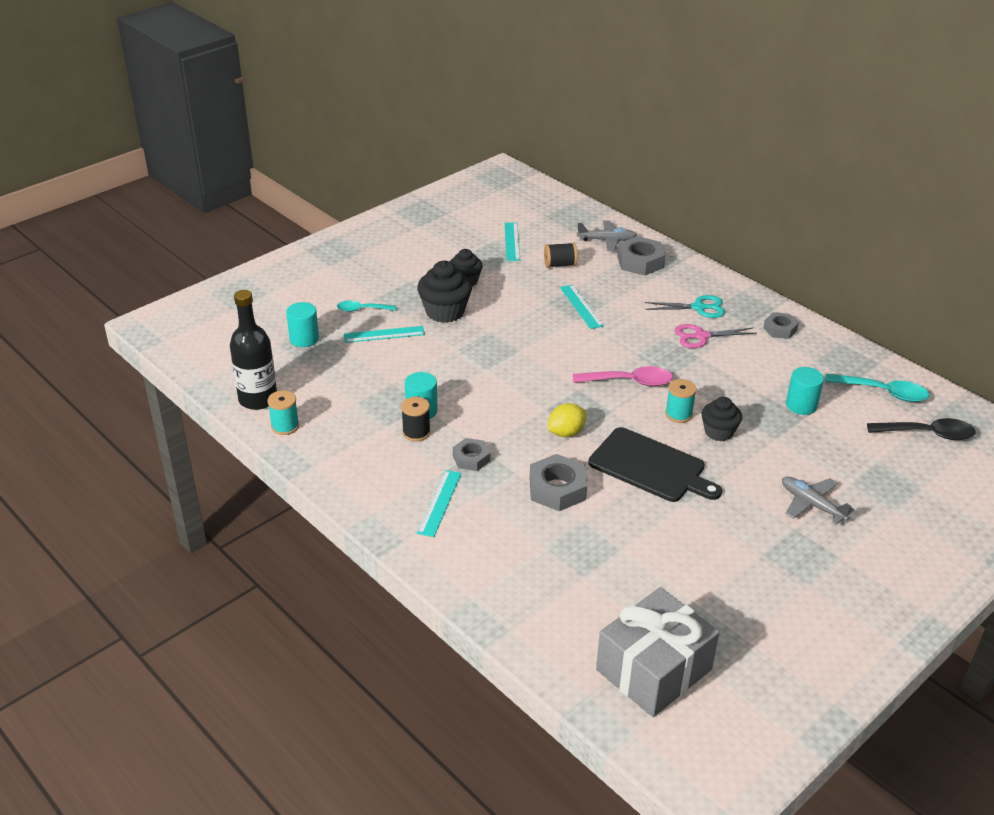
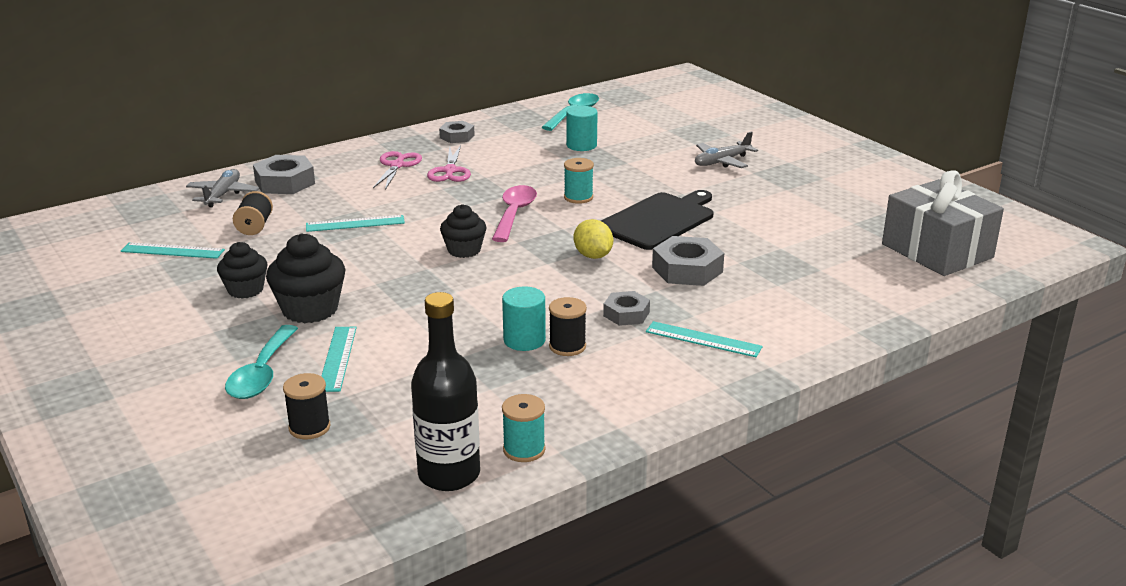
camera: 80 degrees left, 10 degrees down
(304, 339) = (309, 427): turquoise cylinder -> black spool
(362, 309) = (262, 373): turquoise spoon -> turquoise spoon, size x1.57
(699, 308) = (397, 165): turquoise scissors -> pink scissors
(718, 432) = (612, 183): black cupcake -> black cupcake (464, 250)
(927, 434) = (635, 108): black spoon -> none

